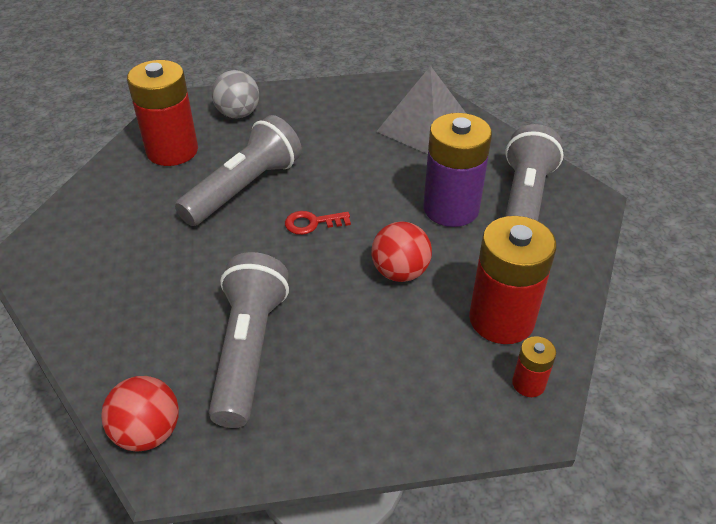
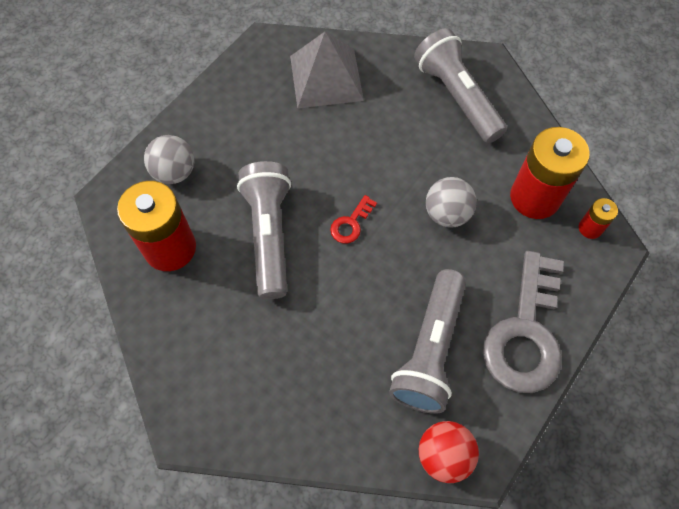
camera: 45 degrees left, 20 degrees up
(249, 350) = (430, 350): grey flashlight -> grey flashlight turned 120 degrees counterclockwise
(347, 409) = (525, 333): none -> grey key
(400, 272) = (447, 214): red ball -> grey ball
(451, 208) = (420, 137): purple battery -> none

